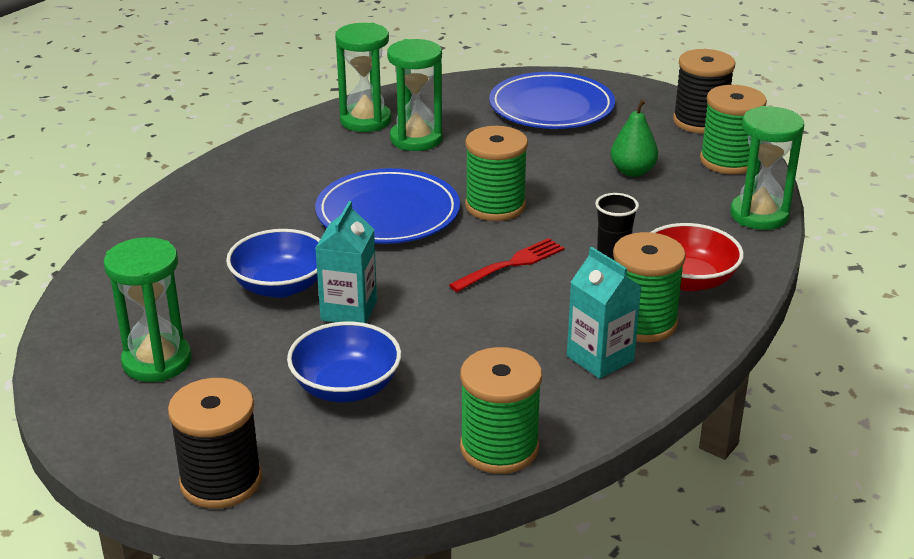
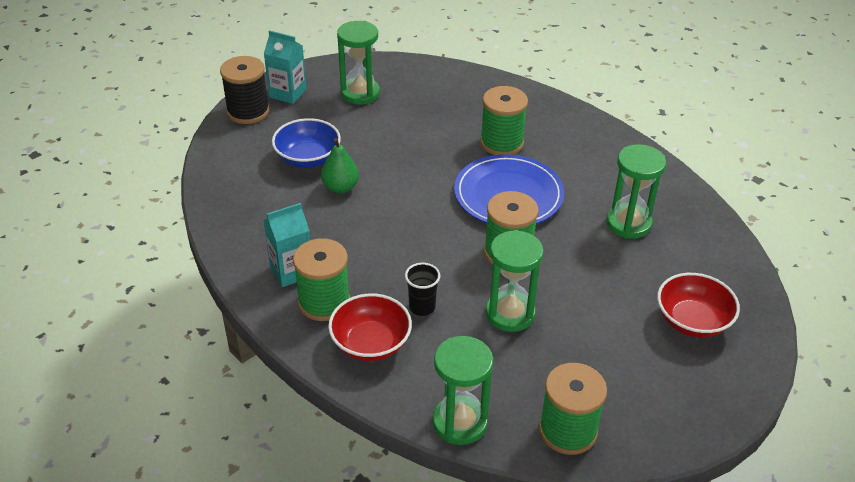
camera: 100 degrees right, 10 degrees up
(280, 286) = (424, 140): blue bowl -> none
(349, 310) = (387, 166): turquoise carton -> turquoise carton (288, 93)
(365, 121) = (664, 198): green hourglass -> green hourglass (510, 313)
(499, 448) = (225, 210): green spool -> green spool (501, 143)
(511, 264) = (420, 247): red fork -> none
(551, 107) = (692, 321): blue plate -> red bowl
(632, 171) = (555, 351): green pear -> green pear (340, 187)
(700, 121) = (657, 432): black spool -> none

